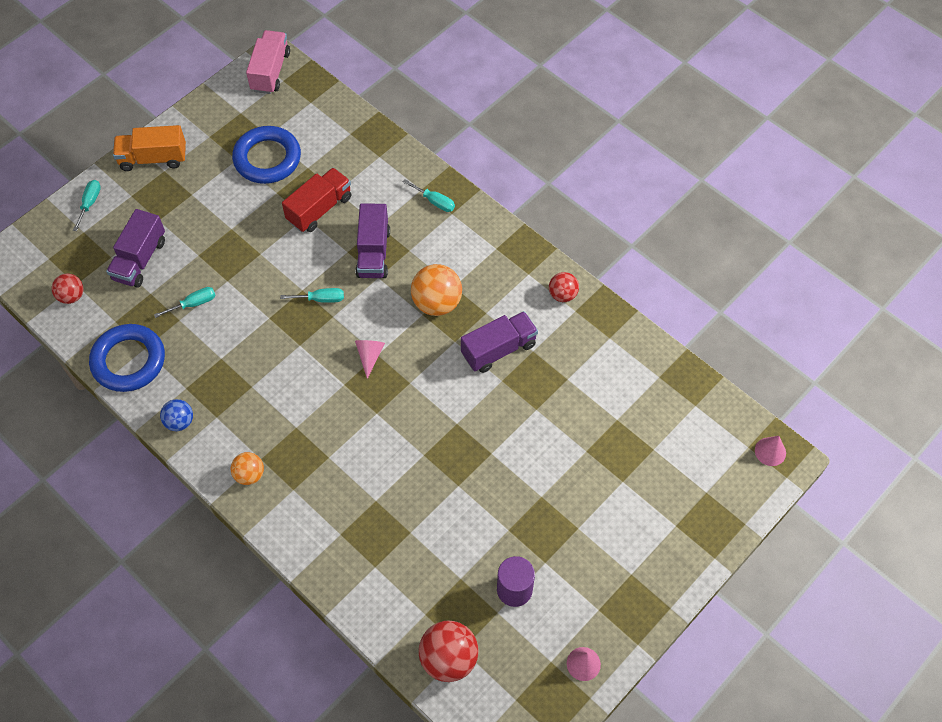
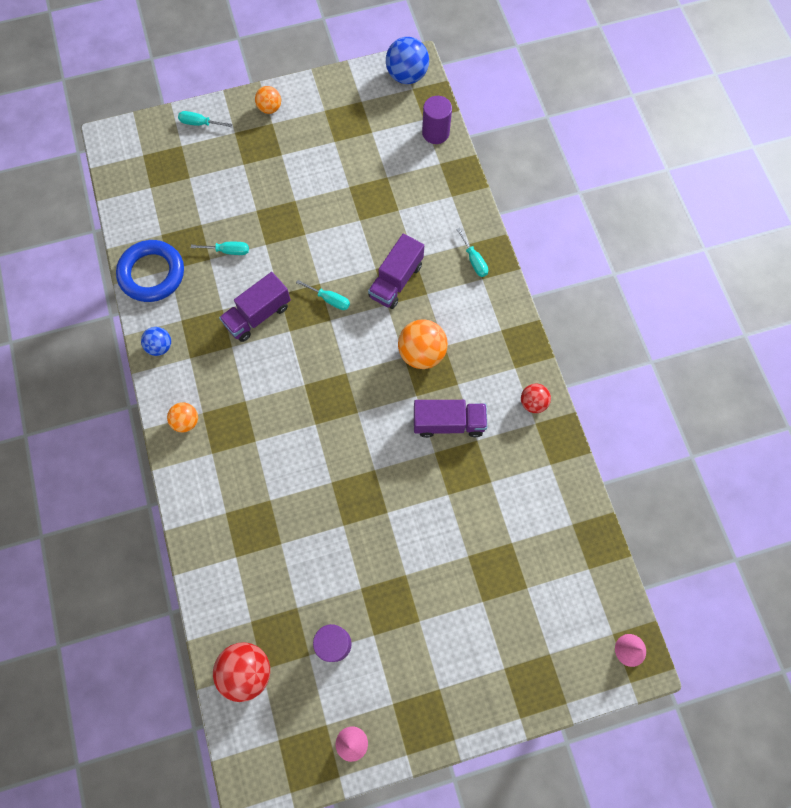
camera: 30 degrees right, 10 degrees up
(71, 296) = (141, 196): red ball -> none
(90, 203) = (199, 123): turquoise screwdriver -> turquoise screwdriver turned 120 degrees counterclockwise
(140, 260) = (209, 191): purple truck -> purple truck (258, 315)
(153, 158) = (270, 108): orange truck -> orange ball
(267, 159) = (359, 153): blue ring -> none
(270, 71) = (407, 76): pink truck -> blue ball
(319, 209) = (375, 219): red truck -> none
(329, 109) = (435, 133): none -> purple cylinder
(370, 356) = (339, 371): pink cone -> none

